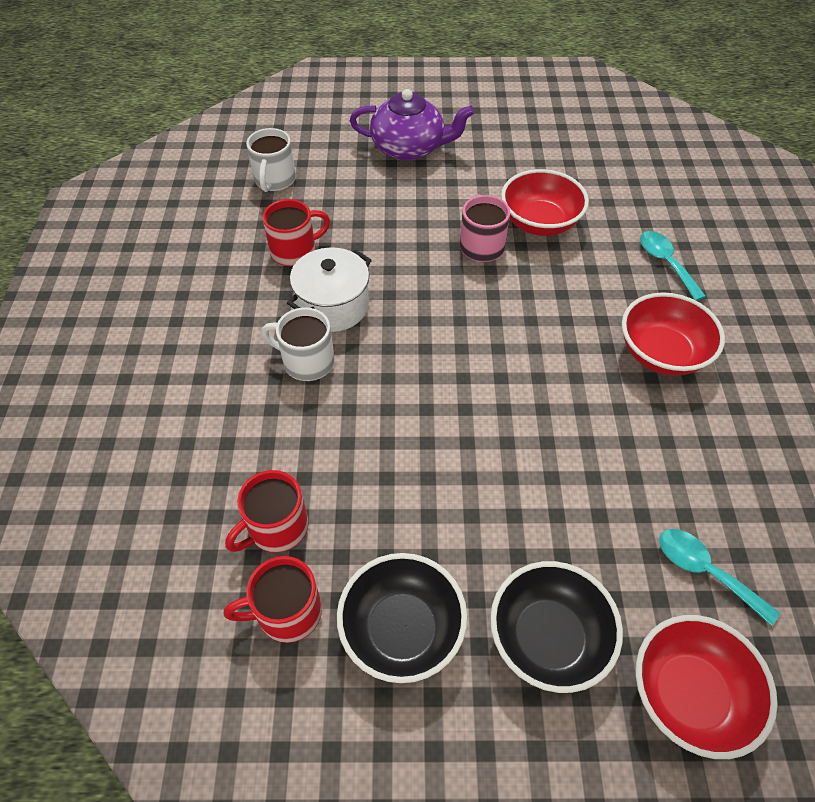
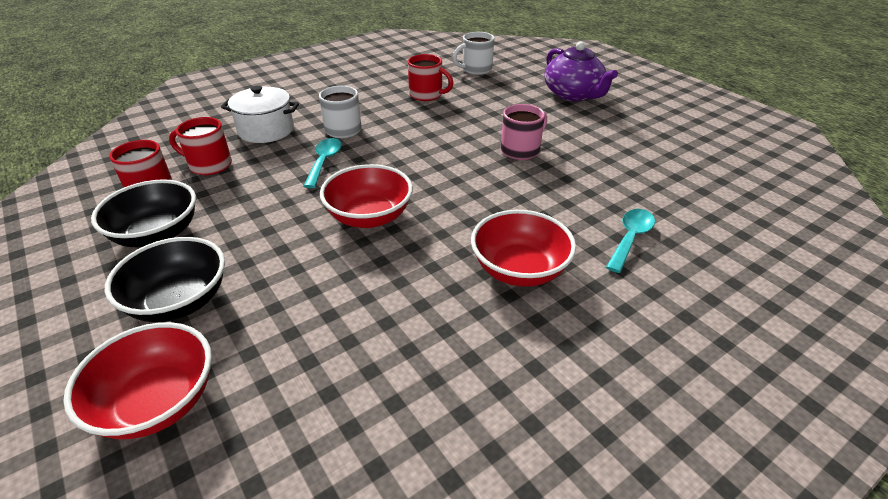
camera: 55 degrees right, 15 degrees down
(333, 306) = (397, 121): white pot -> white pot (266, 130)
(539, 222) = (582, 164): red bowl -> red bowl (369, 217)
(704, 571) = (294, 373): turquoise spoon -> turquoise spoon (324, 162)

